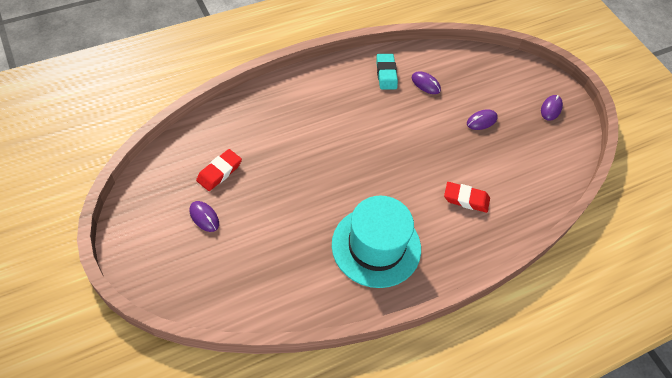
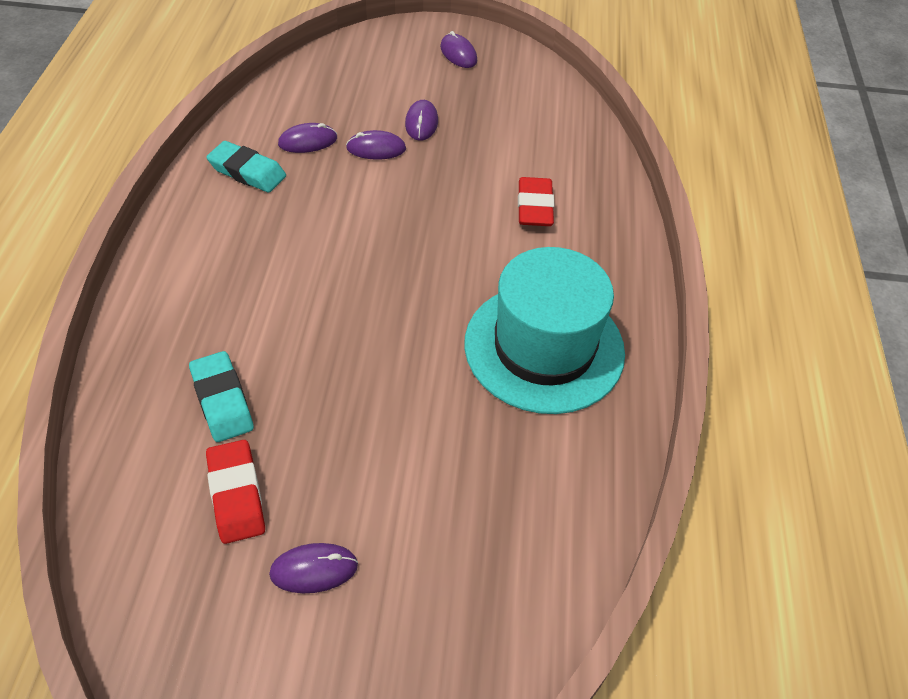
camera: 55 degrees left, 5 degrees down
(258, 141) = (222, 400): none -> turquoise eraser
(446, 112) = (376, 148): none -> purple mouse
(466, 199) = (534, 207): red eraser -> red eraser turned 45 degrees counterclockwise

